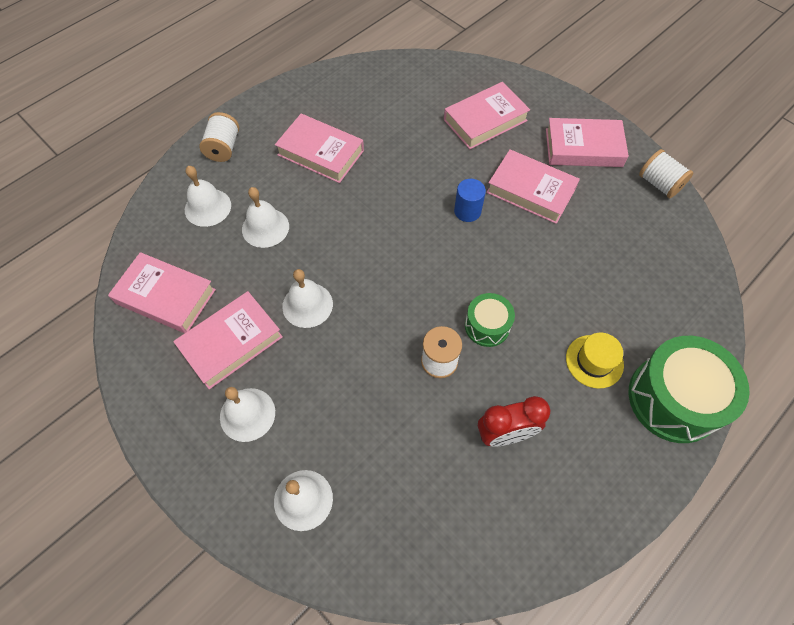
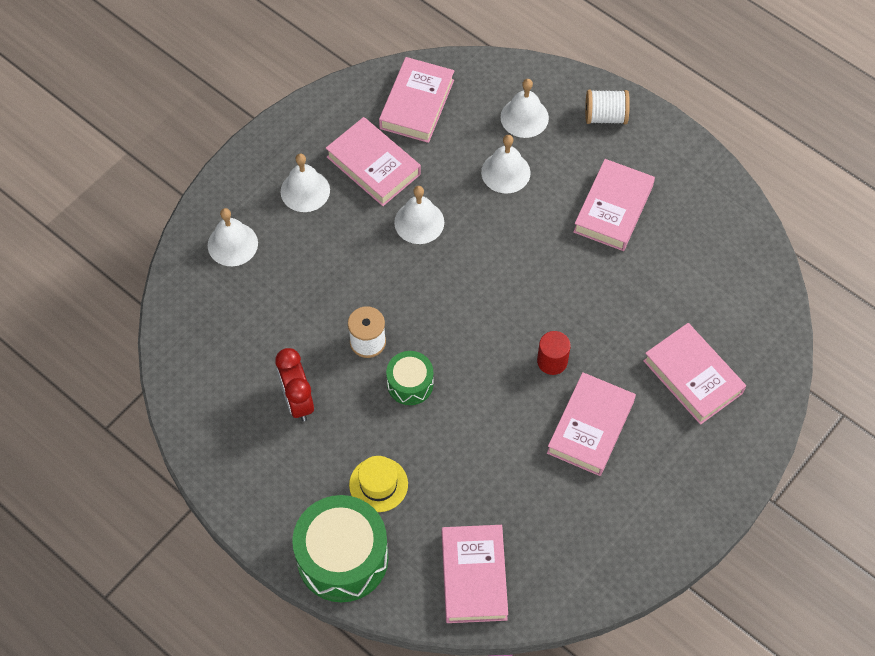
camera: 85 degrees right, 0 degrees up
(467, 211) = (552, 361): blue cylinder -> red cylinder
(583, 148) = (666, 488): pink book -> pink book (474, 576)
(659, 184) = (622, 573): white spool -> none

